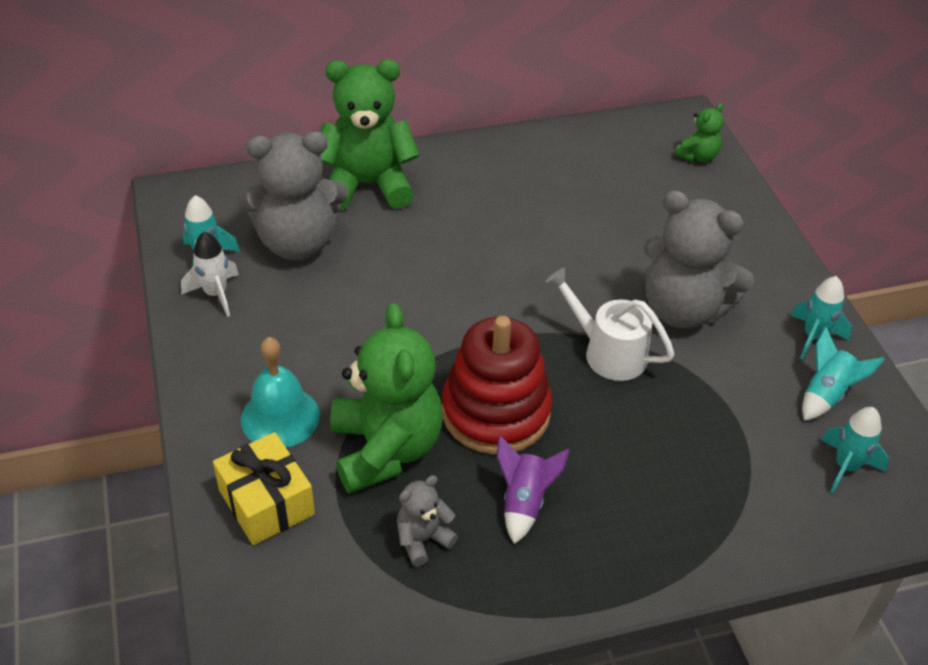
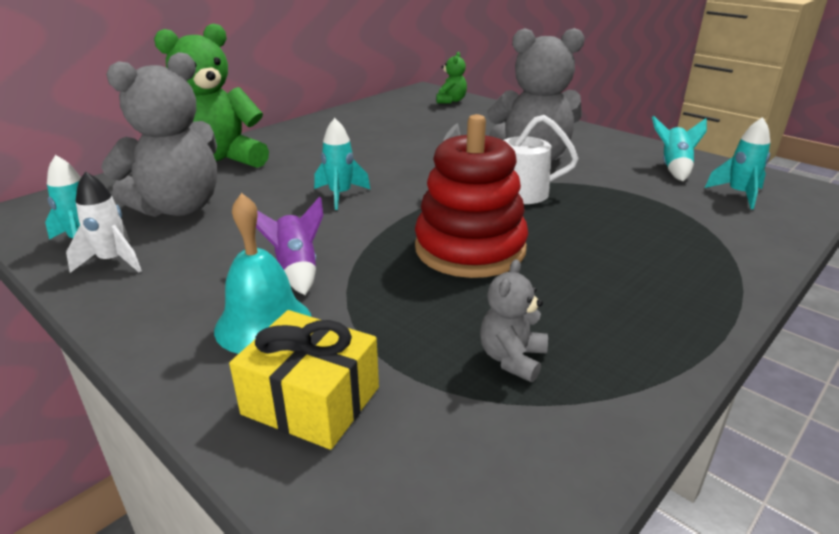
camera: 30 degrees left, 15 degrees down
(385, 449) = (400, 307): green teddy bear -> none
(524, 502) = (565, 294): purple rocket -> purple rocket (296, 270)
(813, 337) = (627, 148): turquoise rocket -> turquoise rocket (340, 195)

